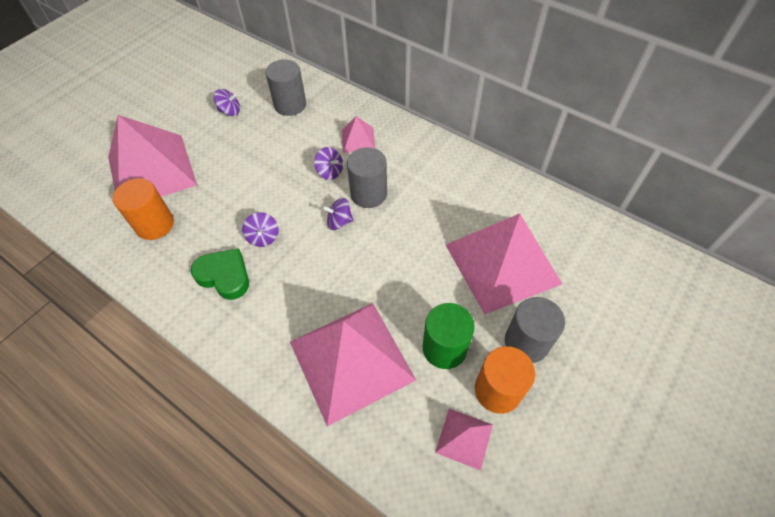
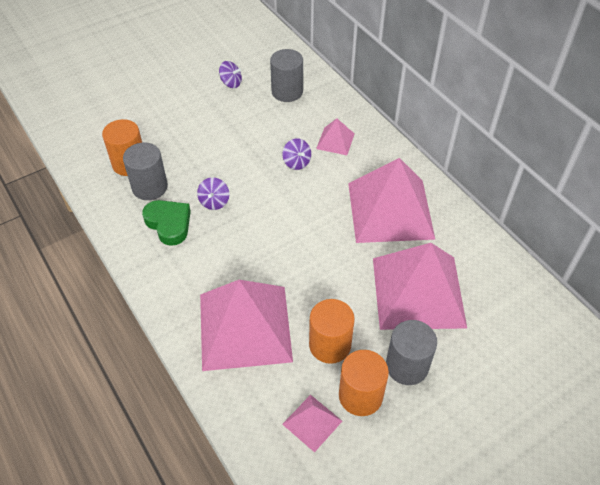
camera: 20 degrees right, 5 degrees down
(151, 171) = (144, 117): pink pyramid -> pink pyramid (390, 210)
(339, 222) = (285, 209): purple spinning top -> none
(368, 194) = (323, 192): grey cylinder -> grey cylinder (150, 187)
(444, 348) = (330, 345): green cylinder -> orange cylinder

